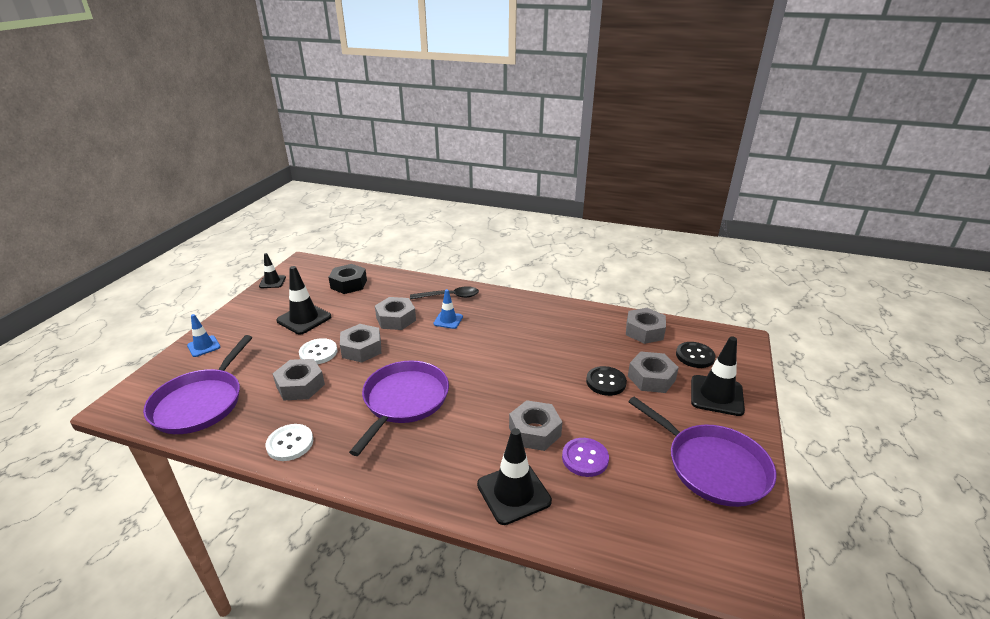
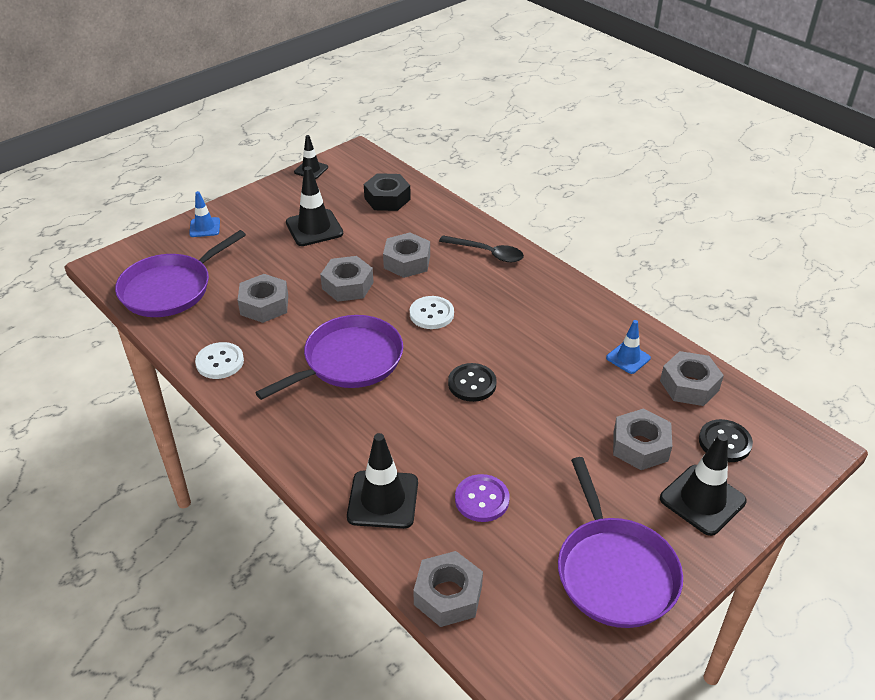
camera: 30 degrees right, 10 degrees up
(318, 352) = (303, 274): white button -> white button (431, 314)
(448, 320) = (462, 284): blue traffic cone -> blue traffic cone (628, 358)
(534, 431) = (453, 449): grey nut -> grey nut (448, 595)
(606, 382) = (580, 428): black button -> black button (472, 384)

